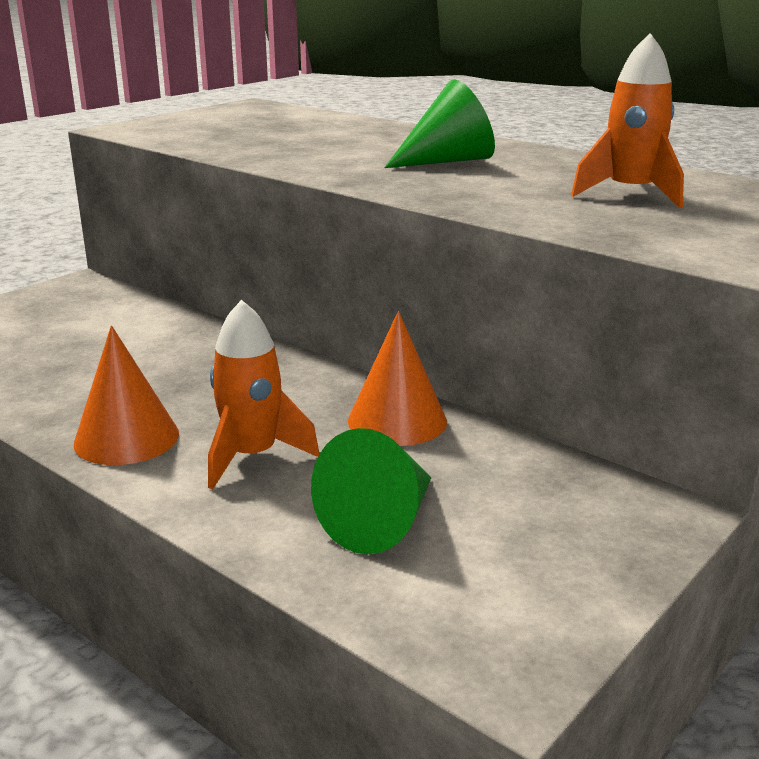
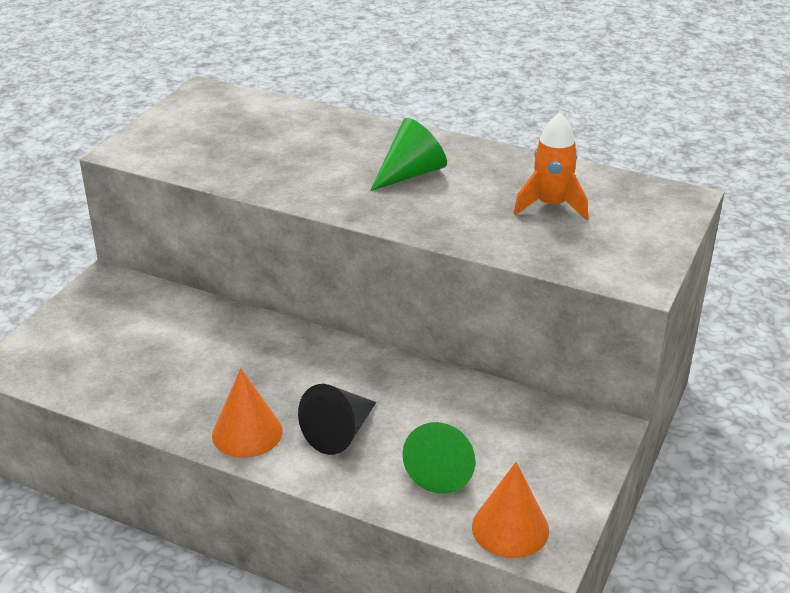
camera: 15 degrees left, 10 degrees up
(252, 456) = (339, 433): orange rocket -> black cone
(397, 420) = (419, 385): orange cone -> orange cone (510, 528)

